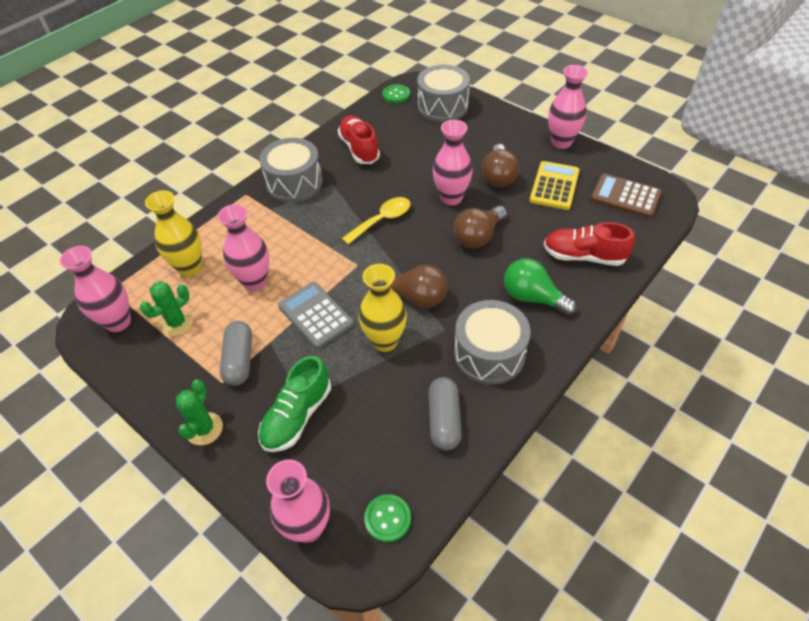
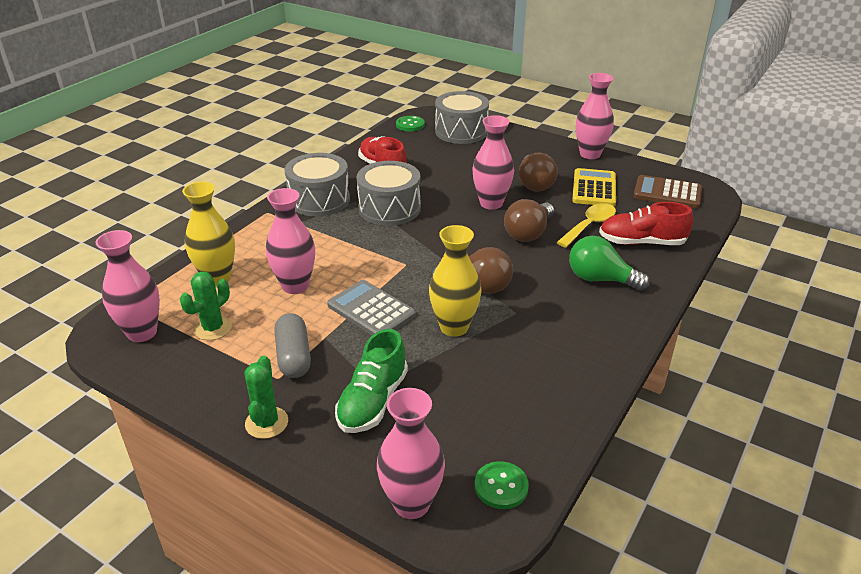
camera: 10 degrees left, 15 degrees down
(382, 220) = (423, 225): yellow spoon -> yellow spoon (589, 225)
(444, 420) = (538, 391): grey capsule -> none
(489, 354) = (569, 329): grey drum -> grey drum (389, 208)

